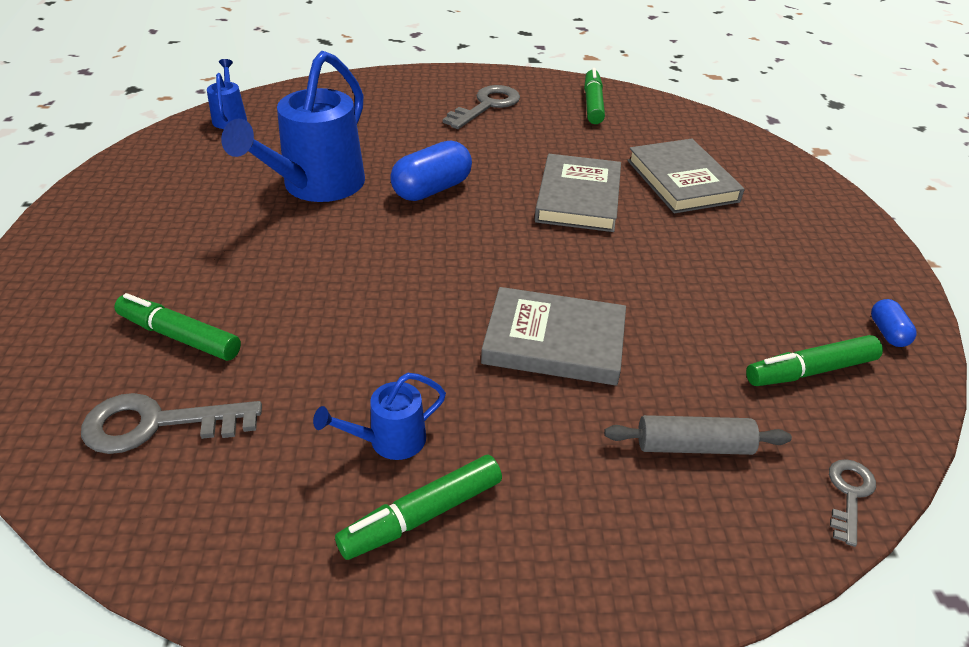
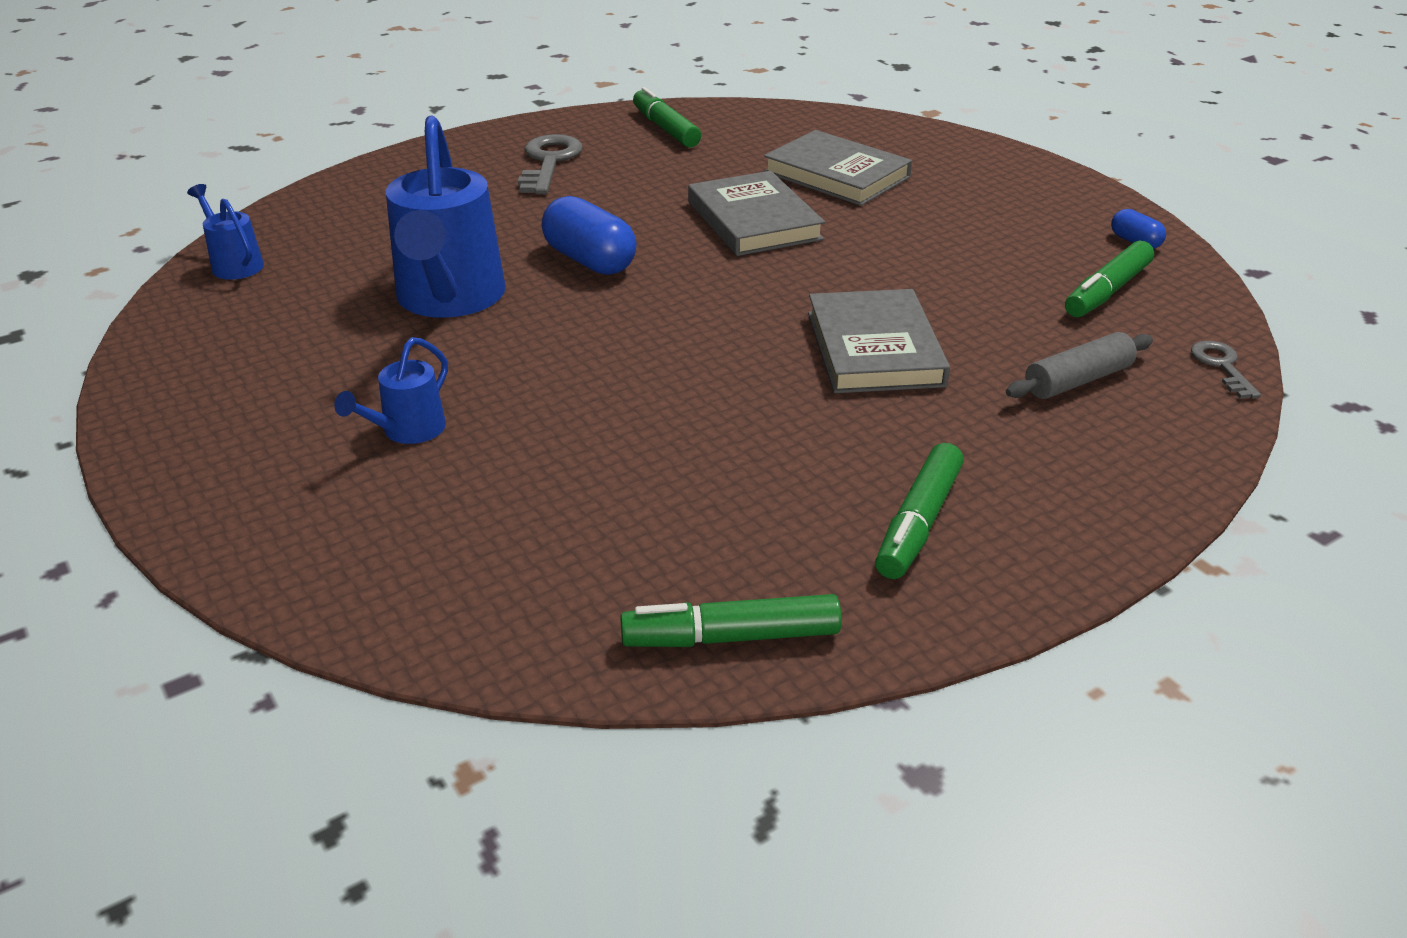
camera: 30 degrees left, 5 degrees down
(157, 424) = (565, 569): grey key -> none
(179, 336) = (481, 489): green marker -> green marker (731, 637)
(388, 441) = (819, 483): blue watering can -> blue watering can (407, 431)
(432, 189) = (589, 260): blue capsule -> blue capsule turned 60 degrees counterclockwise
(554, 342) = (875, 349): grey book -> grey book turned 75 degrees counterclockwise

